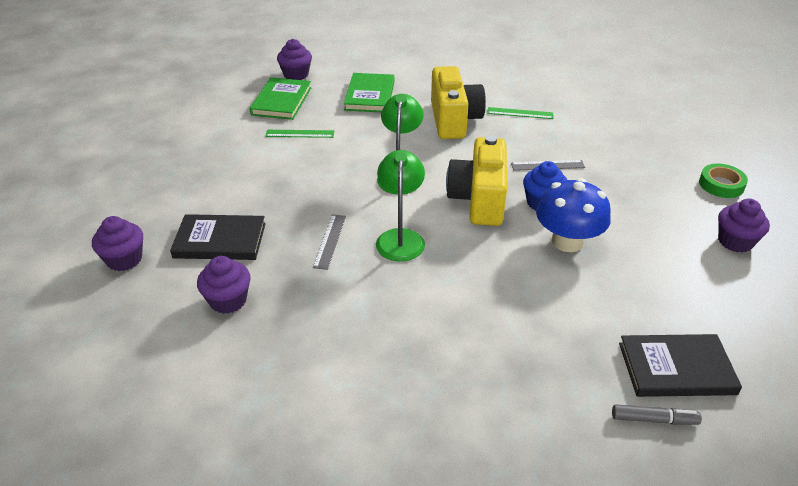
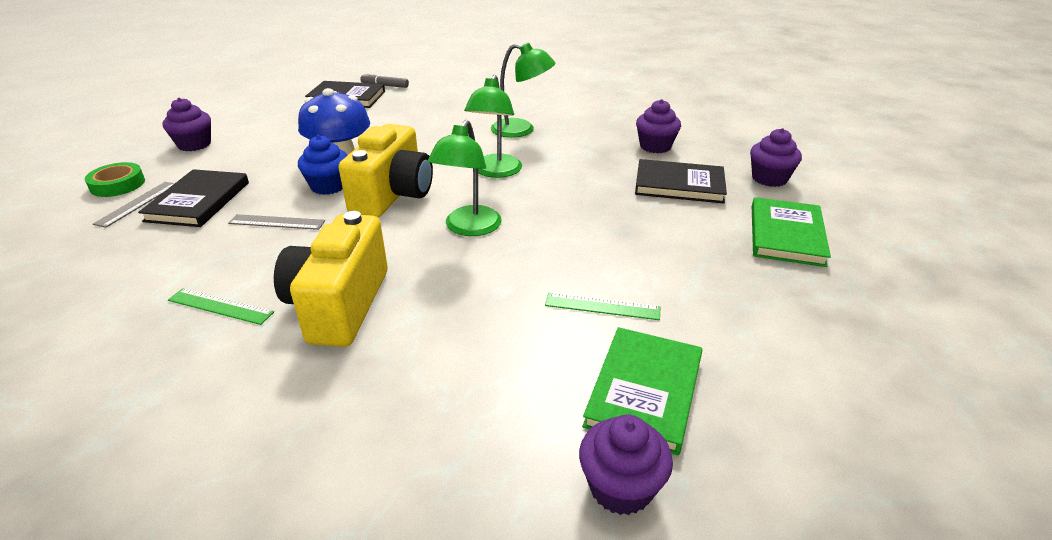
camera: 170 degrees left, 5 degrees down
(330, 241) = (566, 175): grey ruler -> grey ruler (137, 203)
(370, 95) = (459, 385): green book -> green book (786, 235)
(392, 314) = (521, 130): none -> green lamp
(630, 176) = (198, 201): none -> black book

